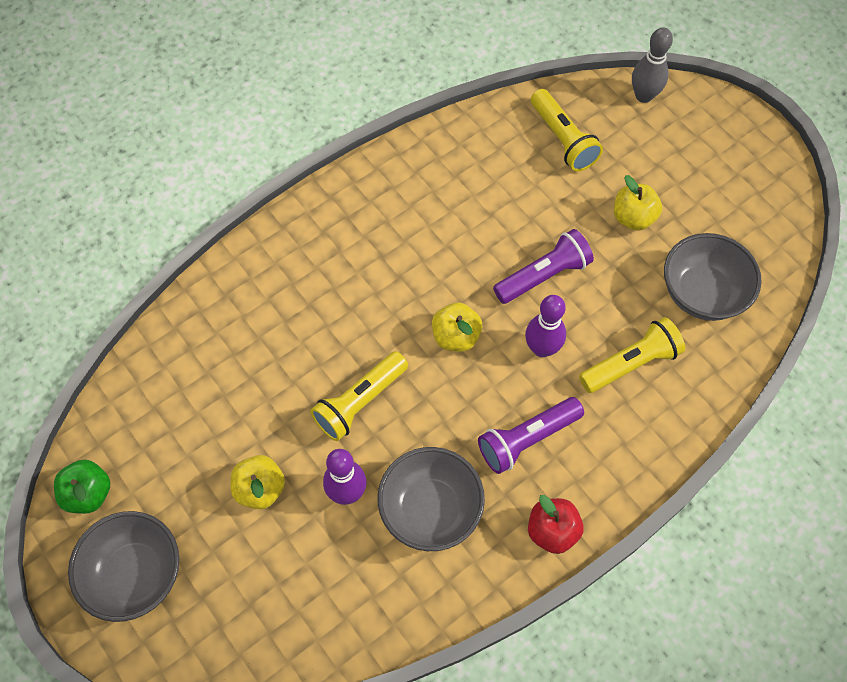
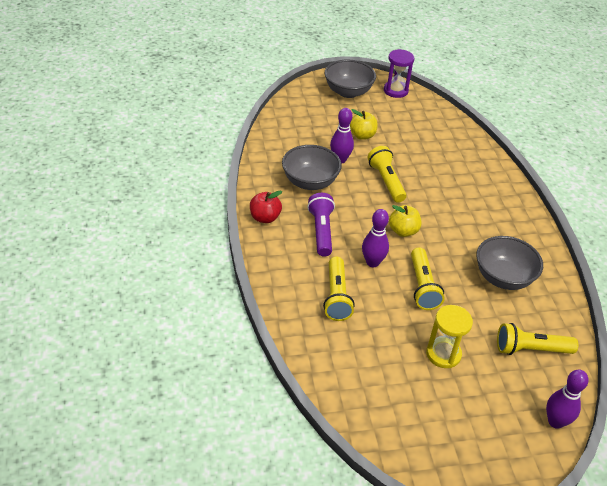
camera: 115 degrees right, 20 degrees down
(88, 493) = (395, 91): green apple -> purple hourglass
(543, 276) = (422, 286): purple flashlight -> yellow flashlight
(633, 218) = (443, 354): yellow apple -> yellow hourglass
(643, 96) = (555, 421): grey bowling pin -> purple bowling pin
(702, 293) = (362, 359): grey bowl -> grey bowl (503, 278)

